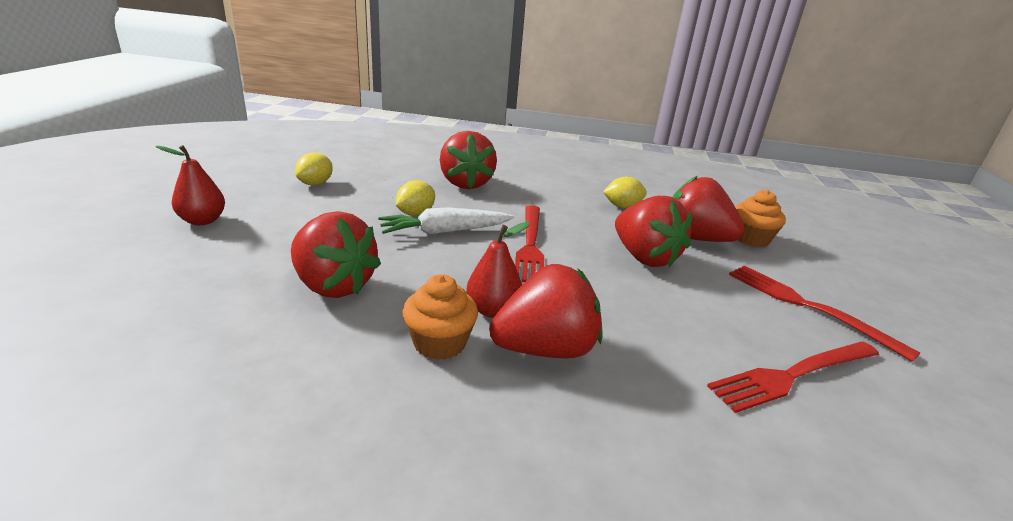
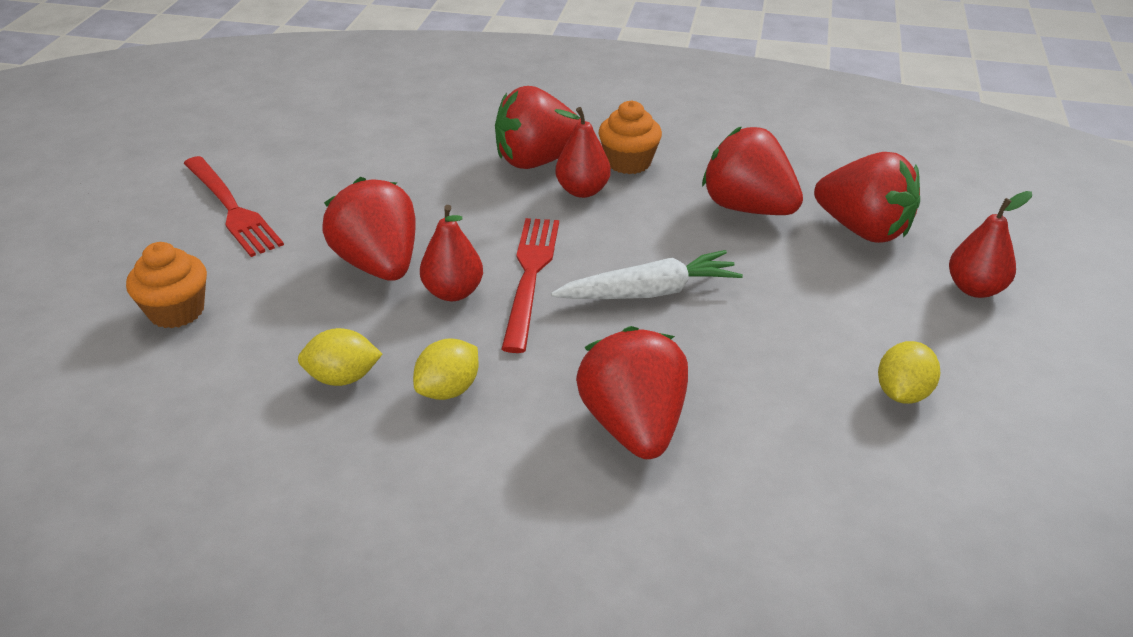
camera: 175 degrees left, 10 degrees up
(415, 214) = (701, 327): yellow lemon -> yellow lemon (448, 390)
(581, 239) = (453, 292): none -> red pear
(695, 238) = (271, 305): red strawberry -> red strawberry (863, 230)
(793, 375) = (329, 149): red fork -> none

